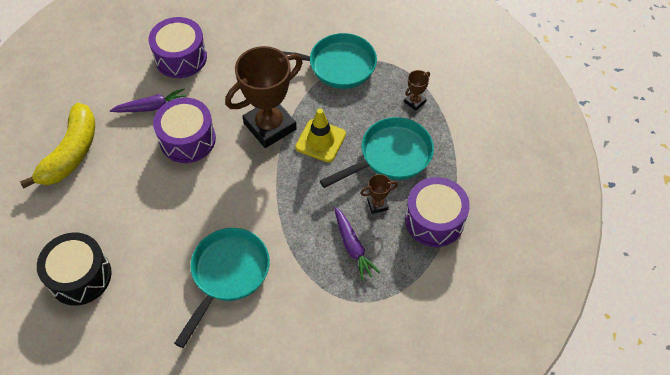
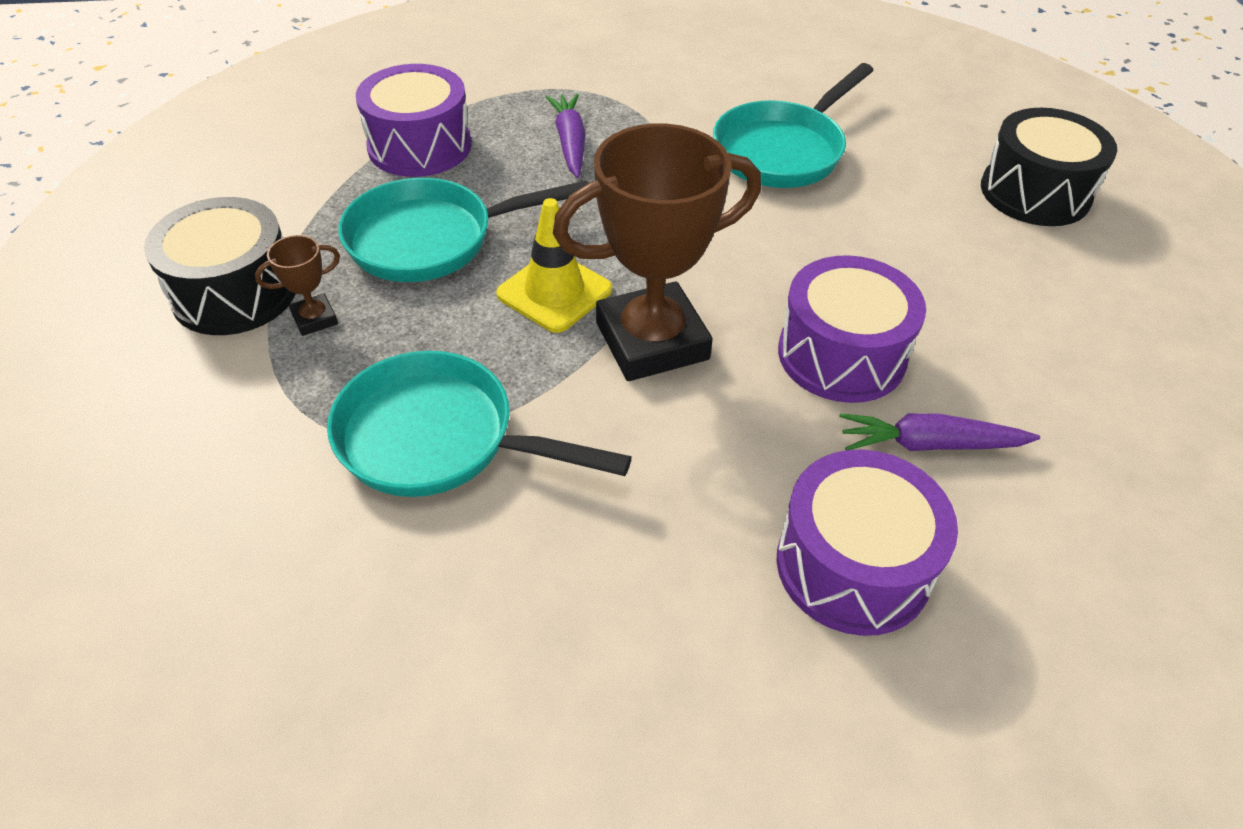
camera: 165 degrees left, 10 degrees down
(71, 153) = (1111, 384): yellow banana -> none
(377, 204) = (500, 181): brown trophy -> none
(457, 106) = (235, 292): none -> black drum

